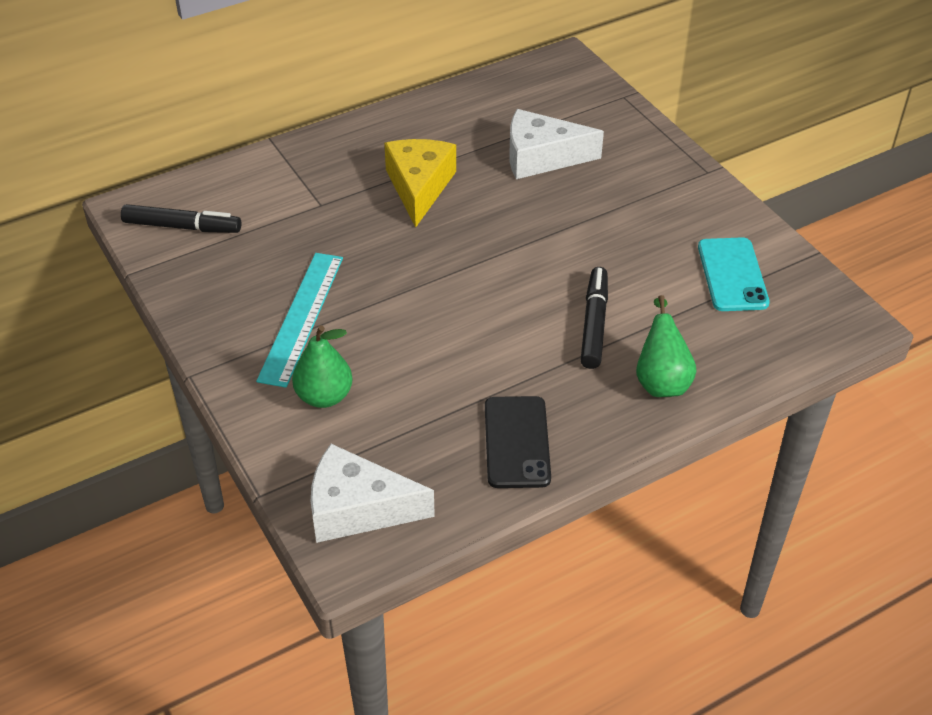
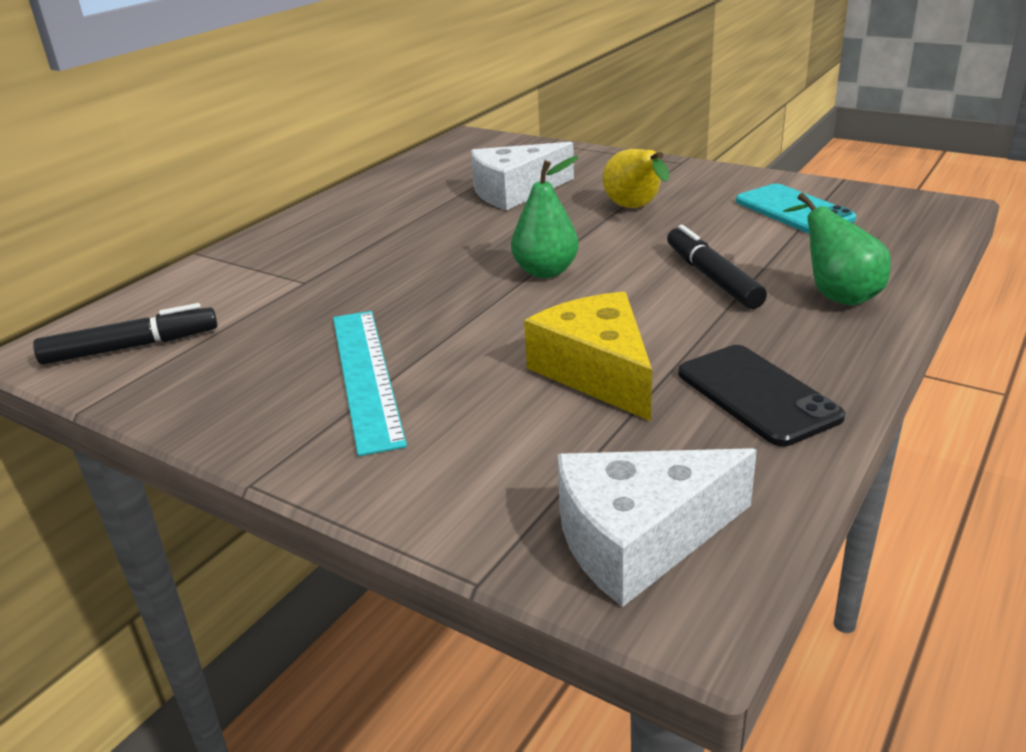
camera: 25 degrees left, 15 degrees down
(324, 396) = (468, 438): green pear -> green pear (545, 272)
(419, 187) = (408, 240): yellow cheese -> yellow cheese (597, 372)
(613, 219) = (635, 209): none -> yellow pear

